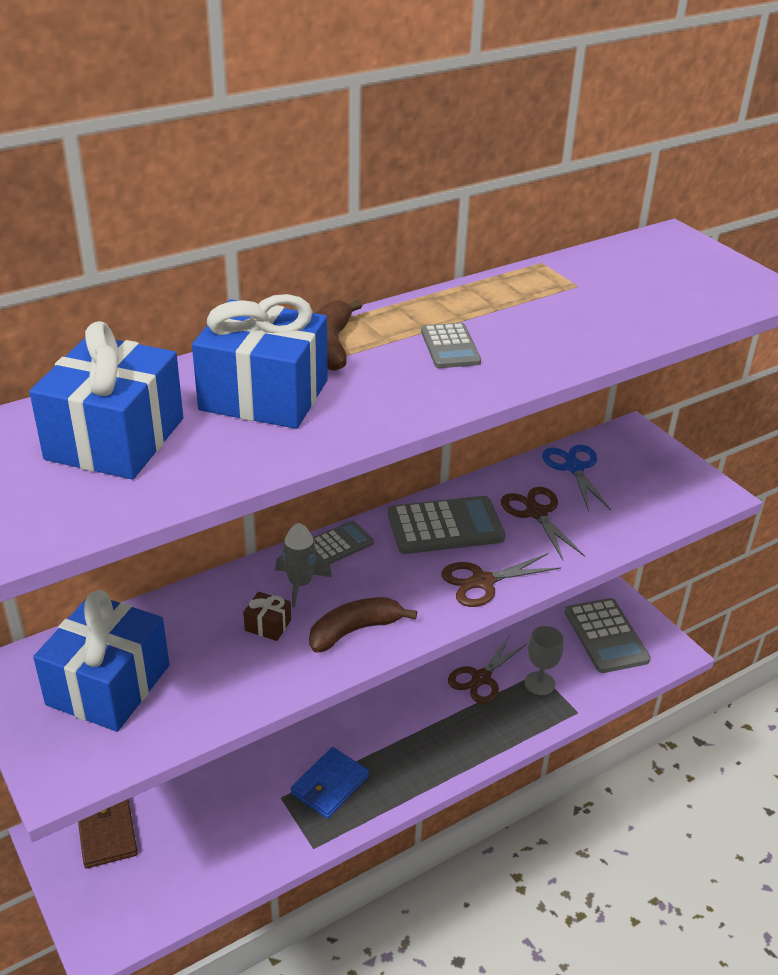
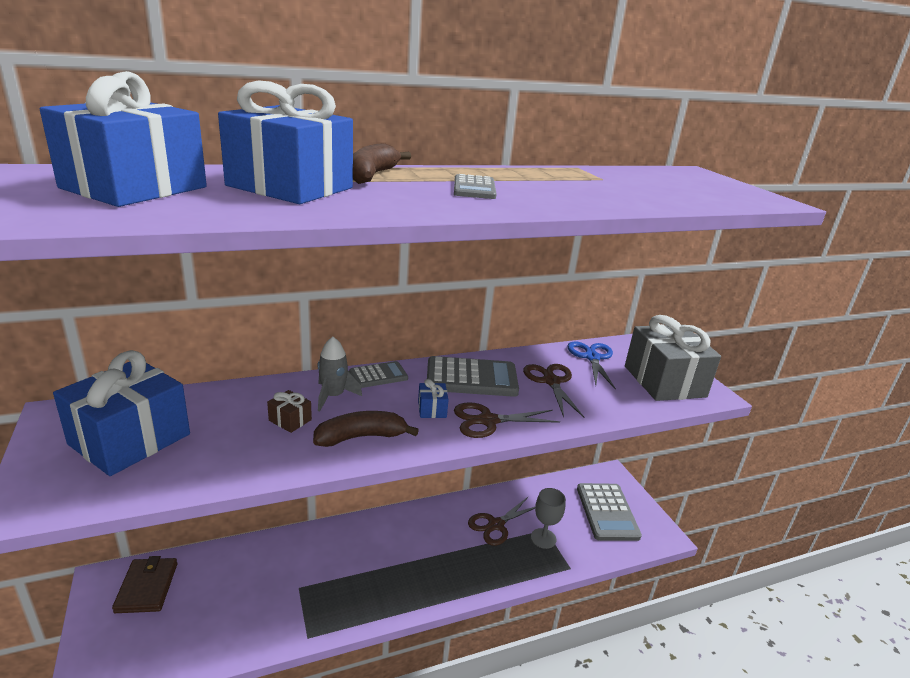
camera: 10 degrees right, 10 degrees down
(330, 785) = (343, 586): blue wallet -> none
(416, 578) = (432, 409): none -> blue gift
(662, 487) = (664, 381): none -> grey gift

